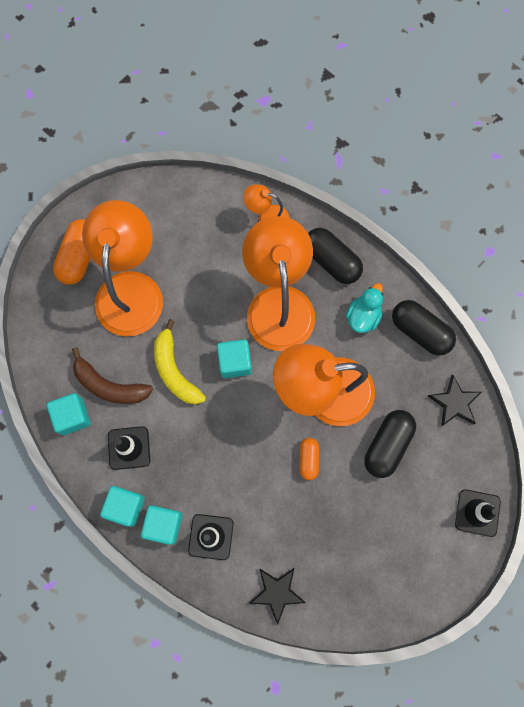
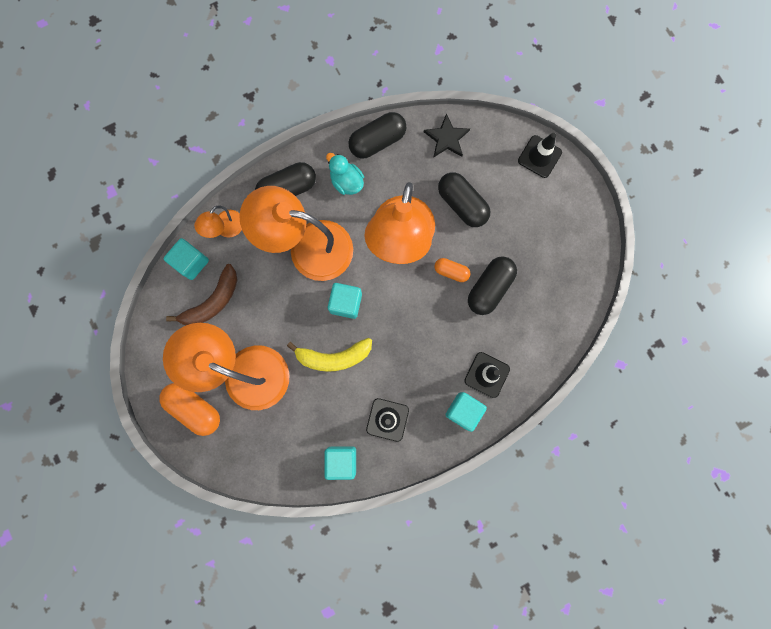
camera: 70 degrees left, 5 degrees up
(109, 385) = (326, 419): brown banana -> brown banana (213, 301)
(125, 506) = (437, 439): turquoise cube -> turquoise cube (191, 262)
(277, 592) = (549, 336): black star -> none
(306, 507) = (489, 288): none -> black capsule

